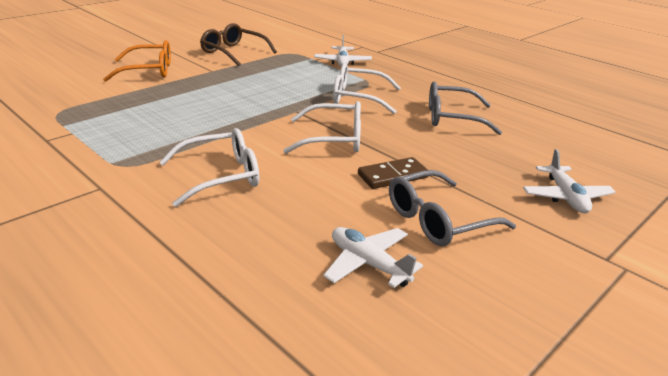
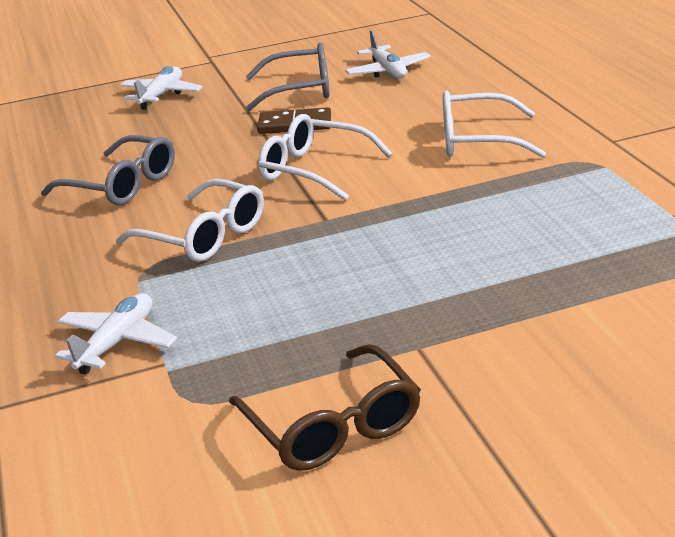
camera: 150 degrees left, 0 degrees up
(148, 71) = (560, 366): orange glasses -> none

